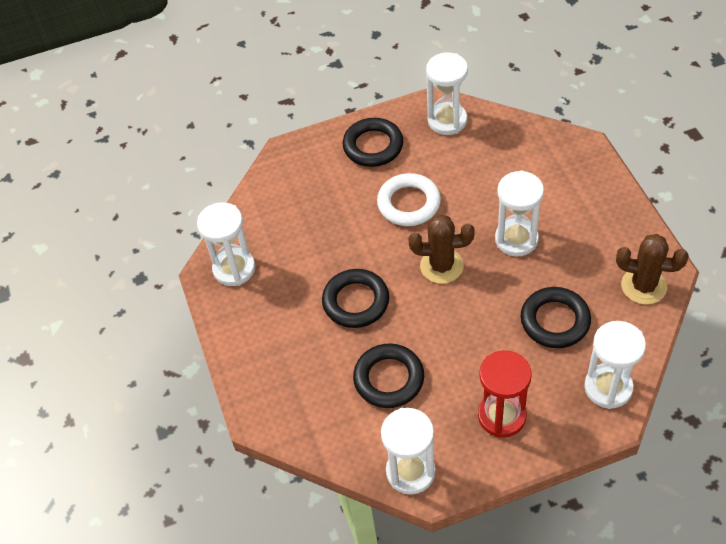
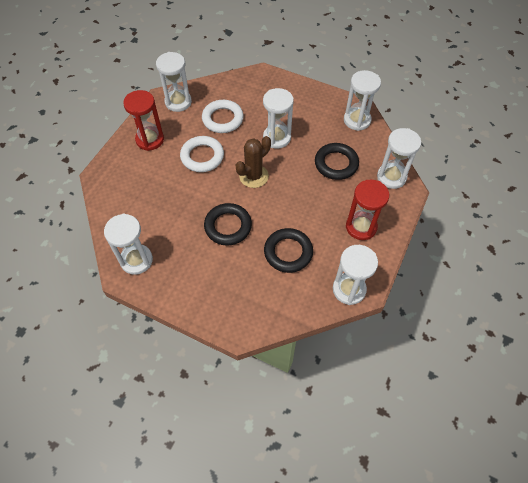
camera: 50 degrees left, 5 degrees up
(373, 146) = (150, 140): black ring -> red hourglass
(476, 174) = (222, 119): none -> white ring
(643, 286) = (357, 120): brown cactus -> white hourglass

